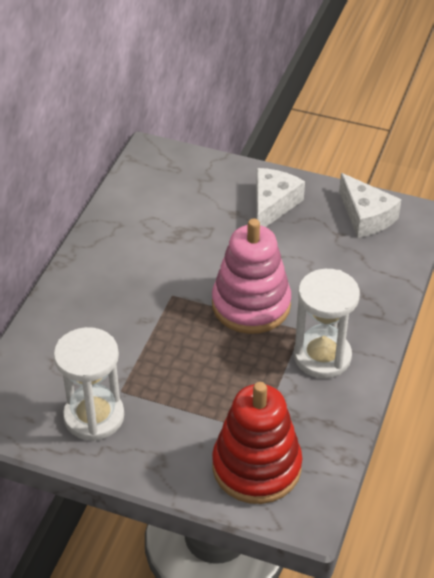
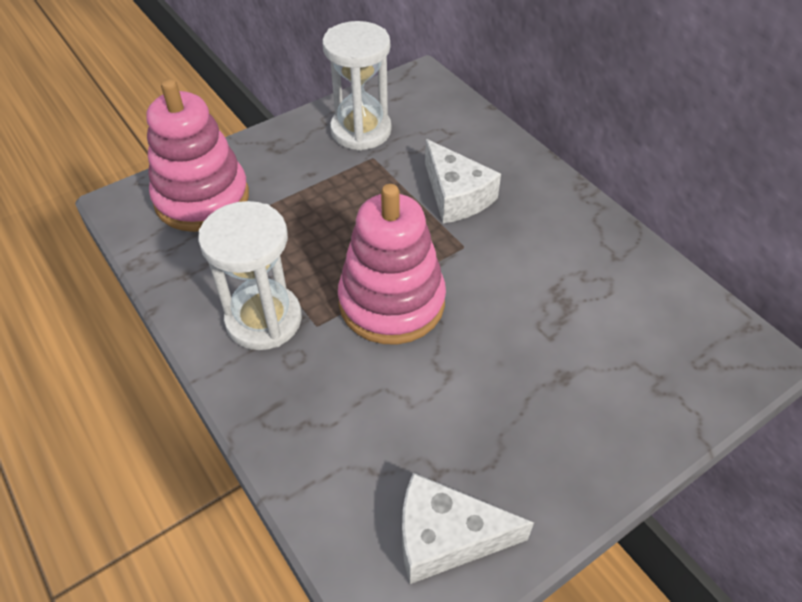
camera: 125 degrees right, 5 degrees up
(256, 467) = (202, 198): red stacking toy -> pink stacking toy
(273, 205) = (552, 430): white cheese -> white cheese (456, 196)

